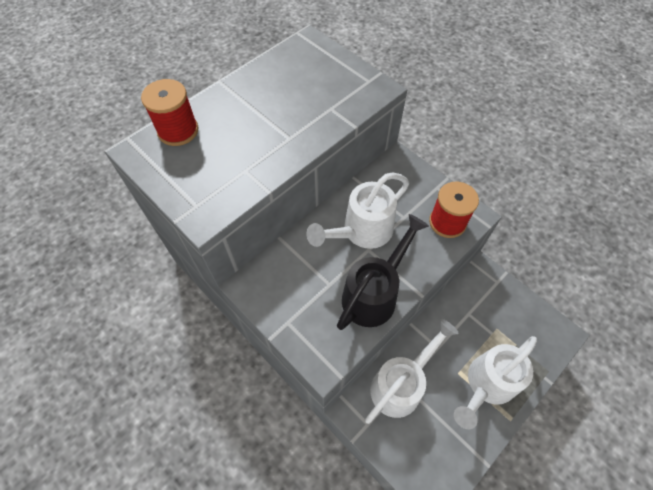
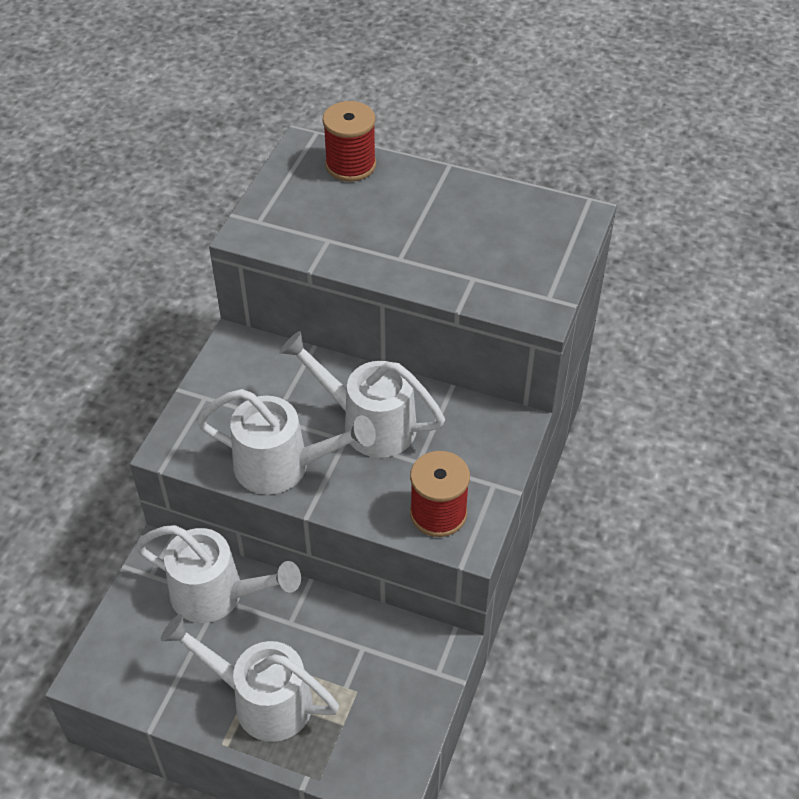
camera: 65 degrees right, 10 degrees down
(374, 294) = (282, 466): black watering can -> white watering can

